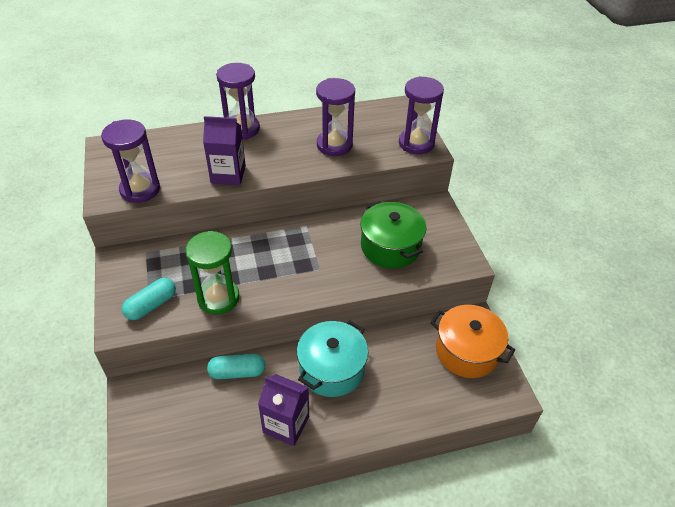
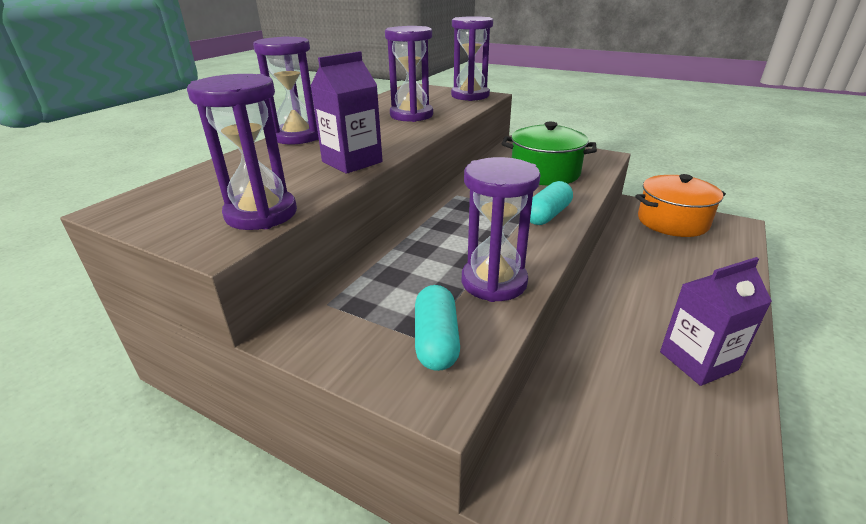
camera: 45 degrees left, 15 degrees down
(218, 298) = (494, 282): green hourglass -> purple hourglass
(237, 372) = (579, 361): turquoise capsule -> turquoise capsule (547, 215)
(332, 369) = (634, 294): turquoise pot -> none

